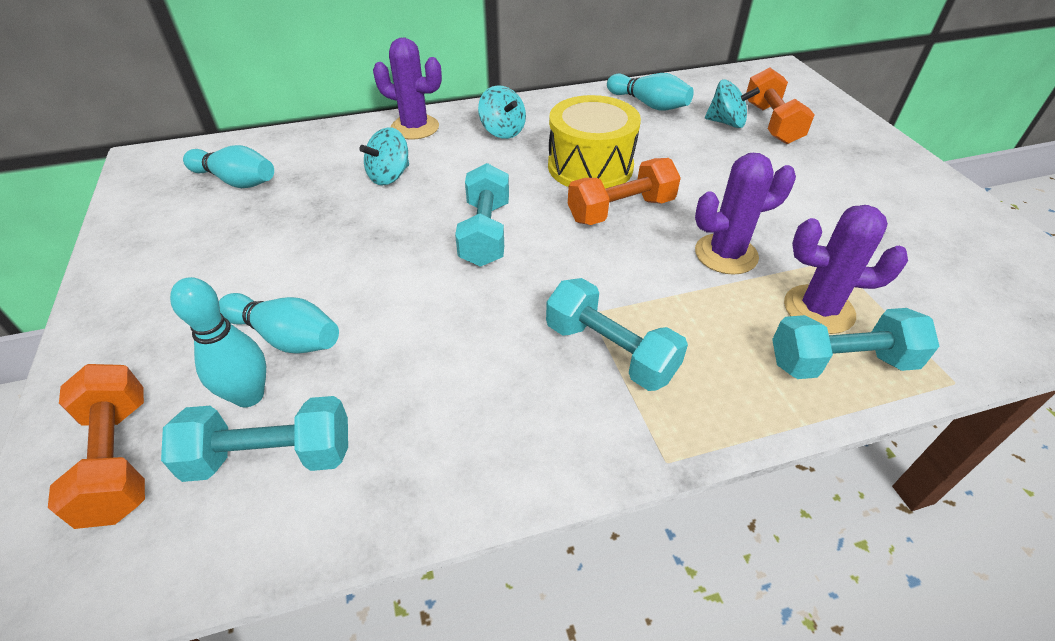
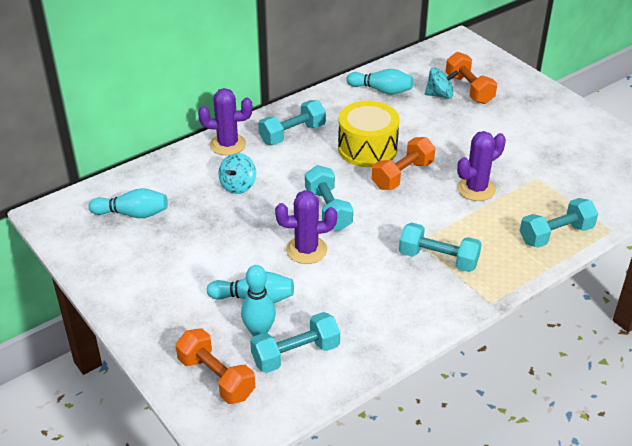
camera: 20 degrees left, 5 degrees down
(502, 131) = (292, 134): turquoise spinning top -> turquoise dumbbell
(818, 309) = (537, 209): purple cactus -> purple cactus (306, 250)

